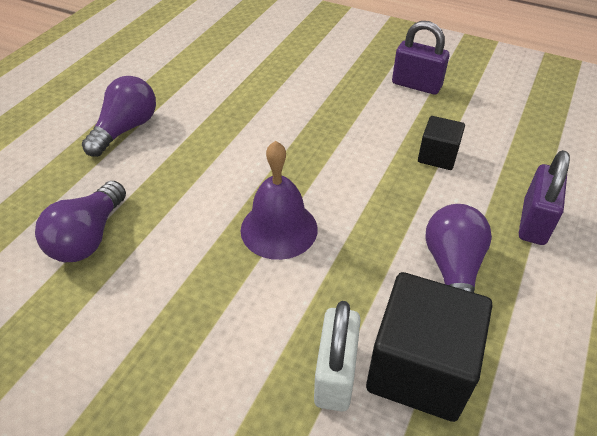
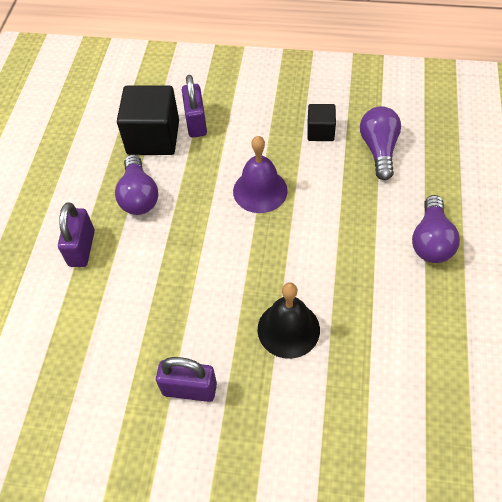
camera: 165 degrees right, 10 degrees up
(312, 100) = (288, 329): none -> black bell
(335, 374) = (196, 123): white padlock -> purple padlock
(437, 156) = (157, 292): black cube -> black cube (320, 131)

